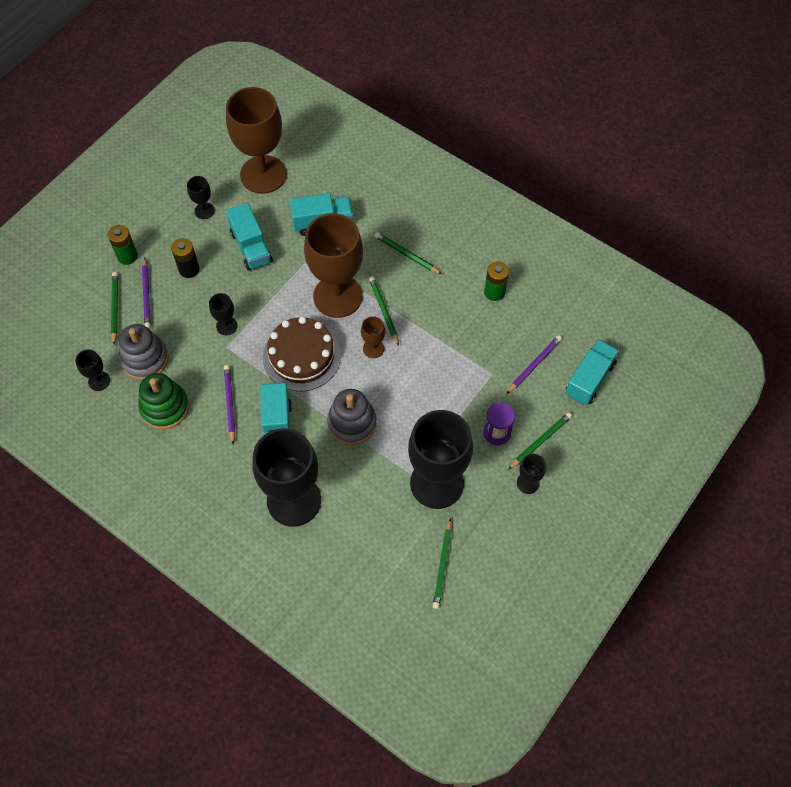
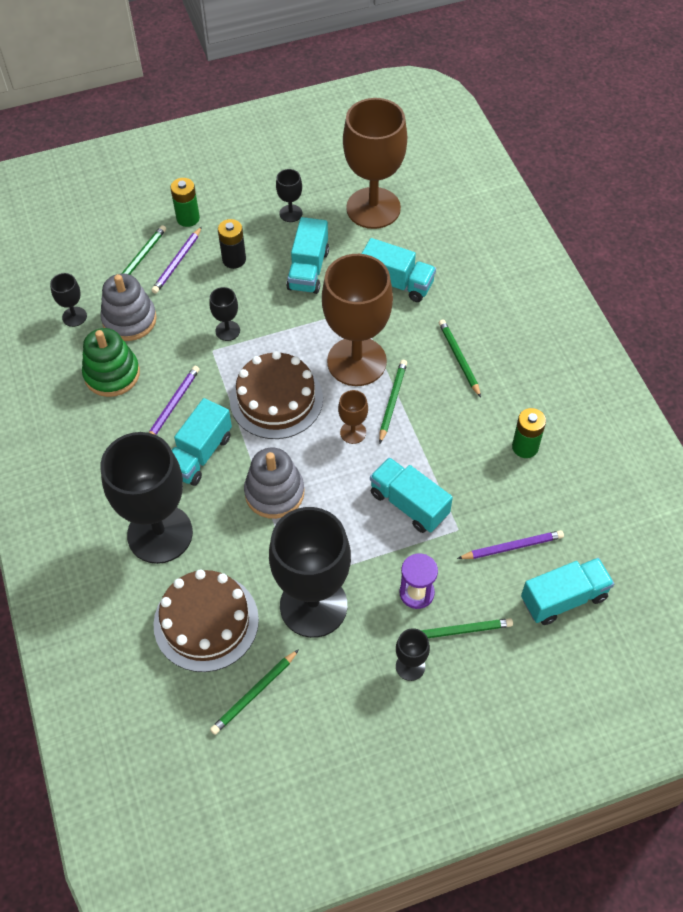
camera: 35 degrees right, 5 degrees down
(373, 539) = (206, 622): none -> brown cake
(448, 376) = (409, 504): none -> turquoise truck

